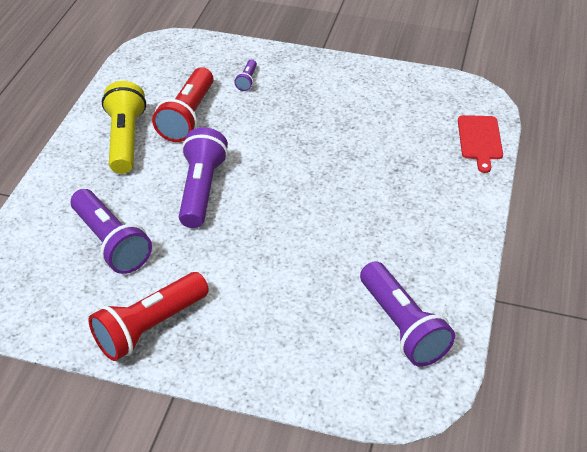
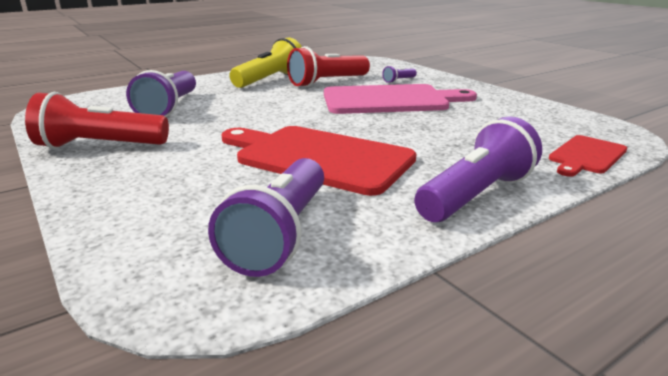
camera: 40 degrees right, 20 degrees down
(201, 189) = (273, 107): purple flashlight -> purple flashlight (475, 195)
(281, 124) = (390, 100): none -> pink cutting board
(329, 240) = (318, 158): none -> red cutting board

